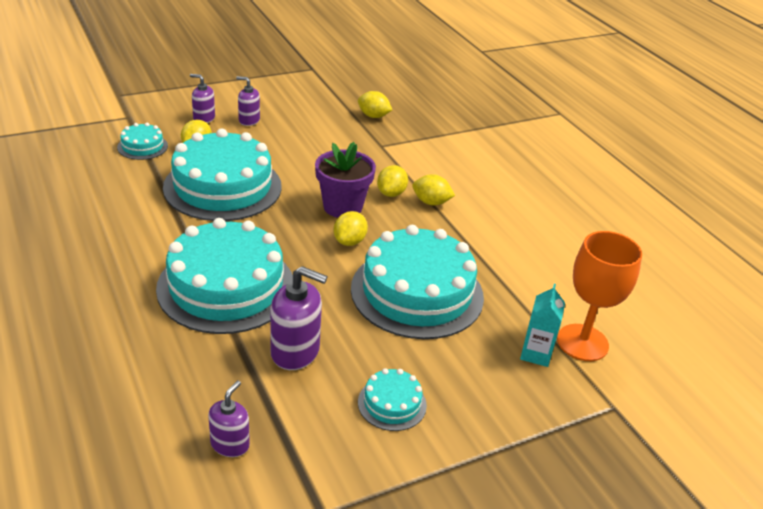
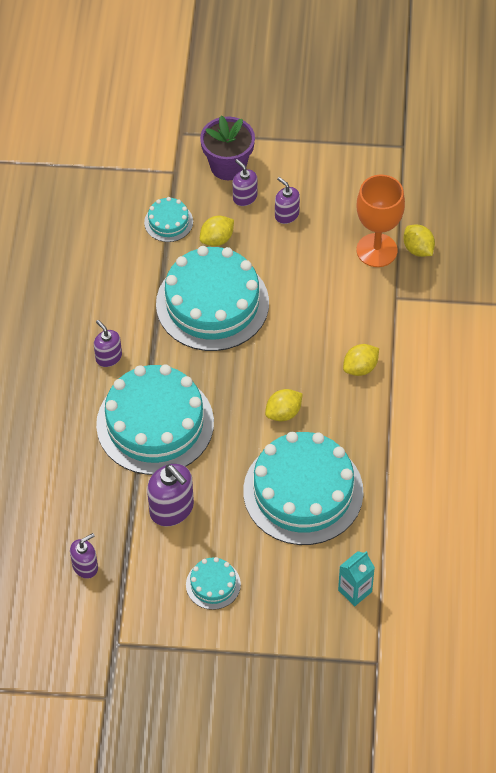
camera: 35 degrees right, 20 degrees up
(140, 250) = (108, 357): none -> purple soap dispenser
(342, 207) = (304, 368): purple flower pot -> purple flower pot (228, 166)
(431, 202) = (390, 393): yellow lemon -> none
(582, 342) = (402, 597): orange goblet -> orange goblet (376, 250)

